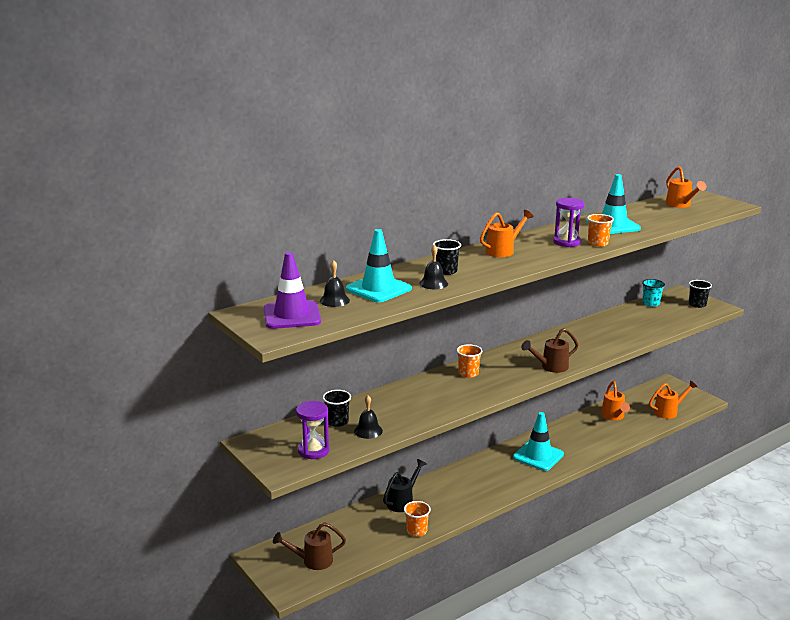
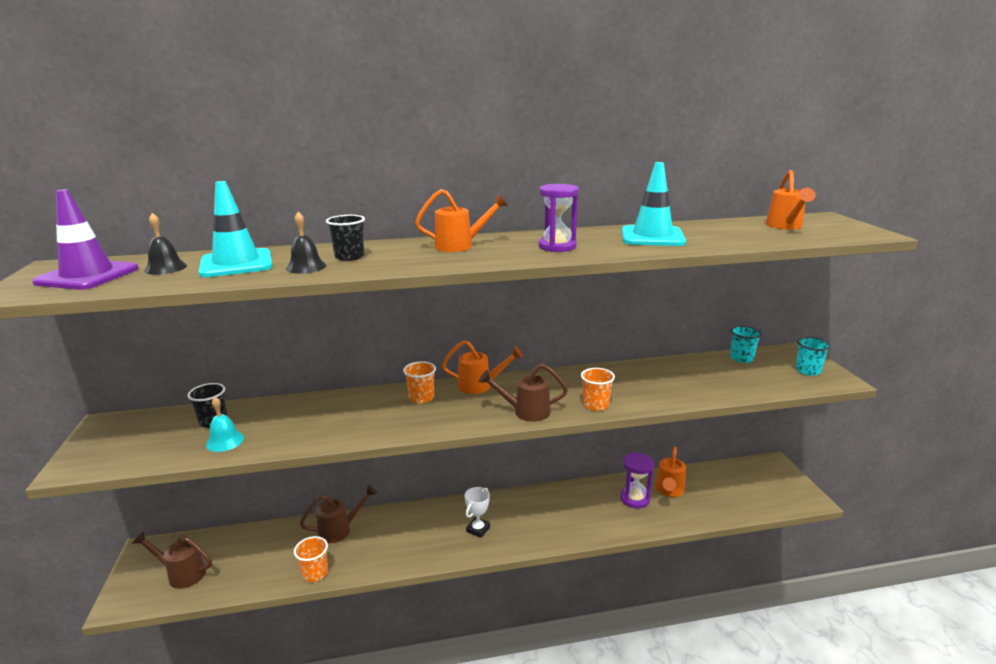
camera: 25 degrees right, 0 degrees up
(313, 451) = (139, 450): purple hourglass -> purple hourglass (635, 499)
(368, 431) = (225, 441): black bell -> turquoise bell
(403, 501) = (340, 529): black watering can -> brown watering can
(505, 474) = (478, 529): none -> white trophy
(538, 456) = (535, 517): turquoise traffic cone -> none
(598, 243) = (596, 252): orange cup -> orange cup (595, 405)
(669, 412) = (748, 503): orange watering can -> orange watering can (480, 386)
(697, 304) = (808, 371): black cup -> turquoise cup

